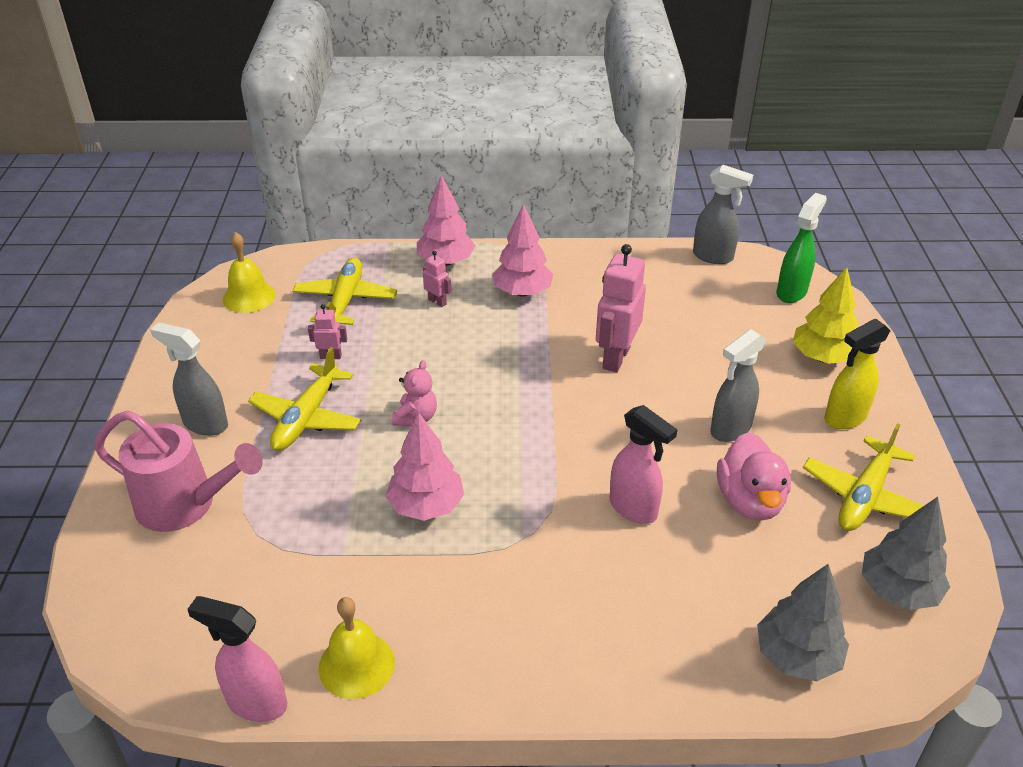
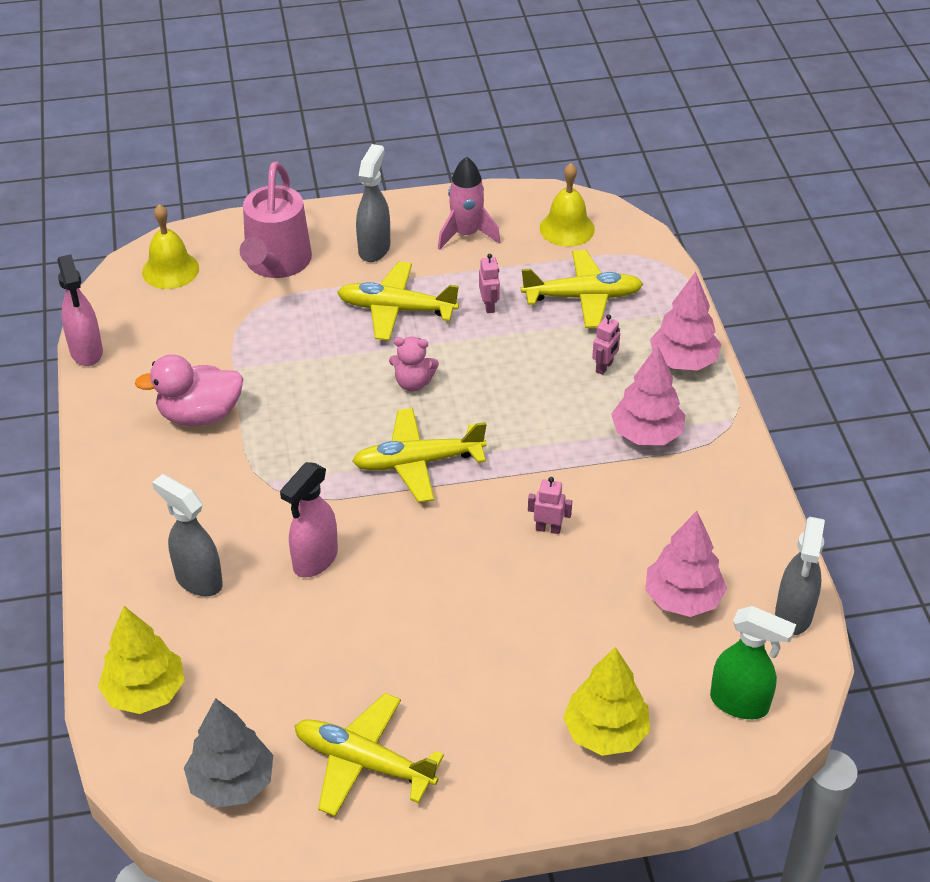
camera: 80 degrees right, 5 degrees up
(221, 358) = (466, 234): none -> pink rocket
(256, 702) = (86, 352): pink spray bottle -> pink spray bottle turned 150 degrees clockwise
(356, 665) = (122, 399): yellow bell -> yellow bell (170, 270)
(426, 506) = (296, 410): pink tree -> pink tree (682, 598)
(522, 426) = (417, 462): none -> yellow plane
(615, 358) = (548, 528): pink robot -> pink robot, size x0.48
(730, 429) = (448, 637): grey spray bottle -> grey spray bottle (198, 580)
(750, 501) = (340, 656): pink duck -> pink duck (200, 415)
(797, 656) = (145, 692): grey tree -> yellow tree
(844, 418) = (492, 750): yellow spray bottle -> none

